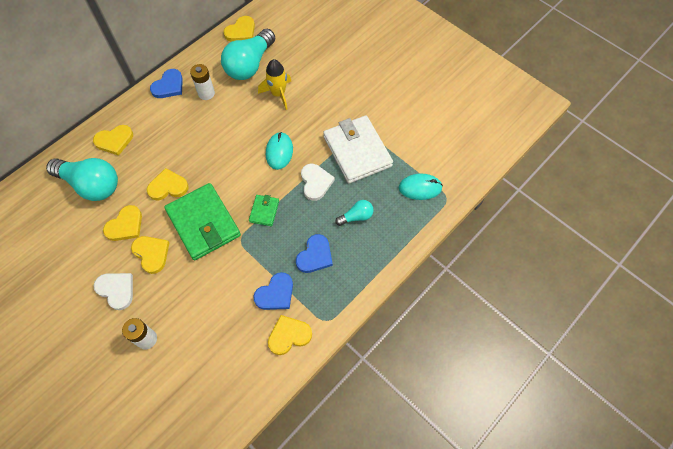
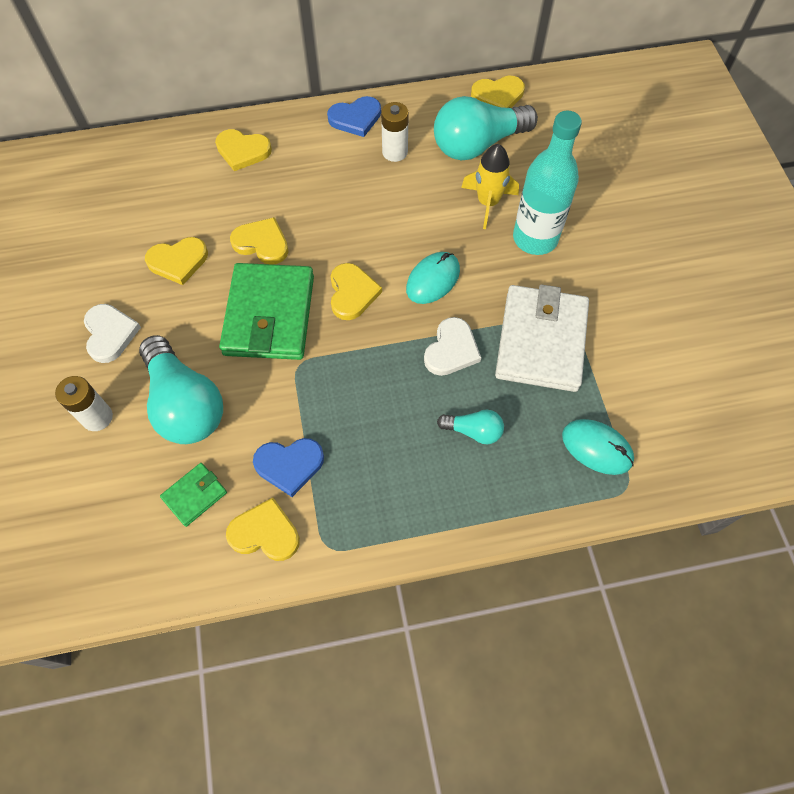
camera: 35 degrees right, 0 degrees up
(91, 185) = (178, 189): turquoise light bulb -> turquoise light bulb (185, 404)
(151, 254) = (181, 315): yellow heart -> yellow heart (352, 293)
(264, 211) = (355, 346): green wallet -> green wallet (195, 495)
(315, 256) = (378, 448): blue heart -> none
(316, 99) = (535, 238): none -> turquoise bottle

